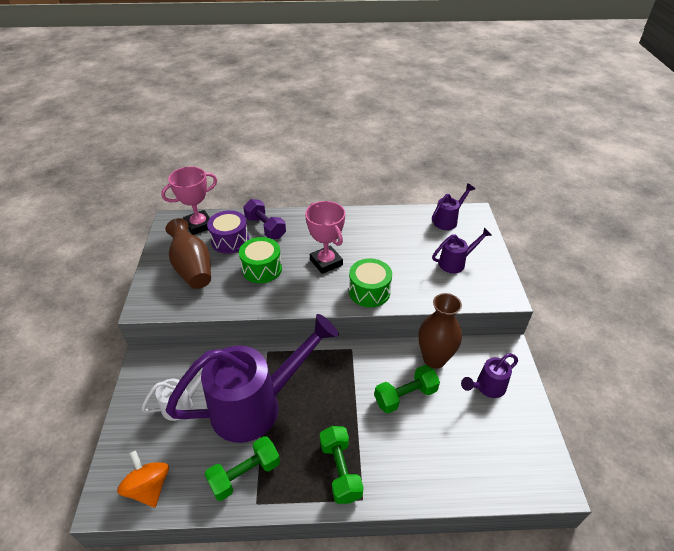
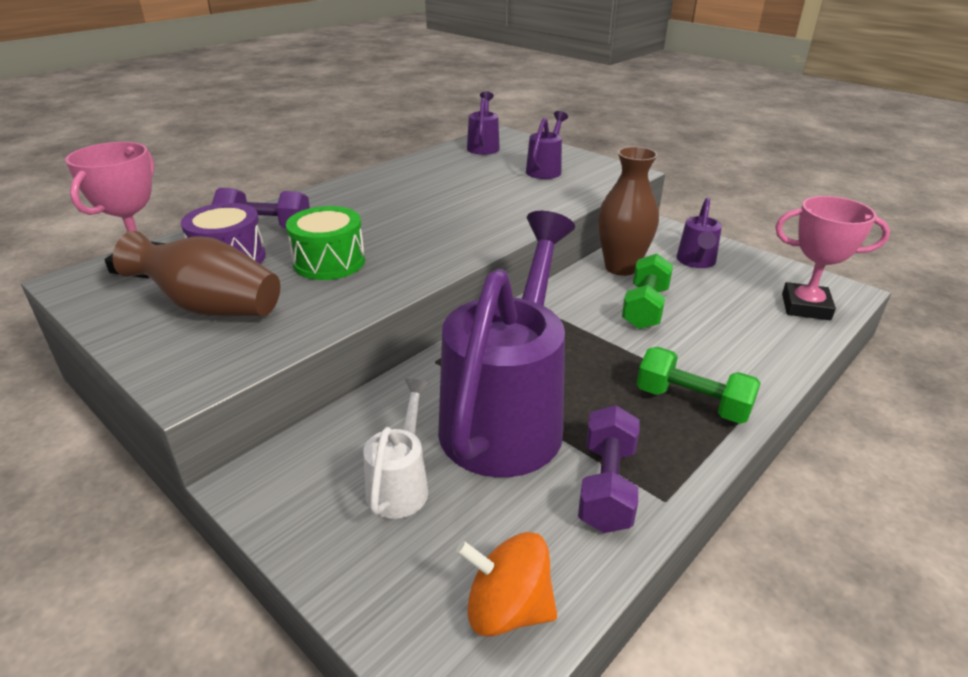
camera: 45 degrees left, 10 degrees down
(245, 474) = (607, 486): green dumbbell -> purple dumbbell
(326, 262) = (407, 223): pink trophy -> pink trophy (805, 307)
(369, 291) = (500, 223): green drum -> none

